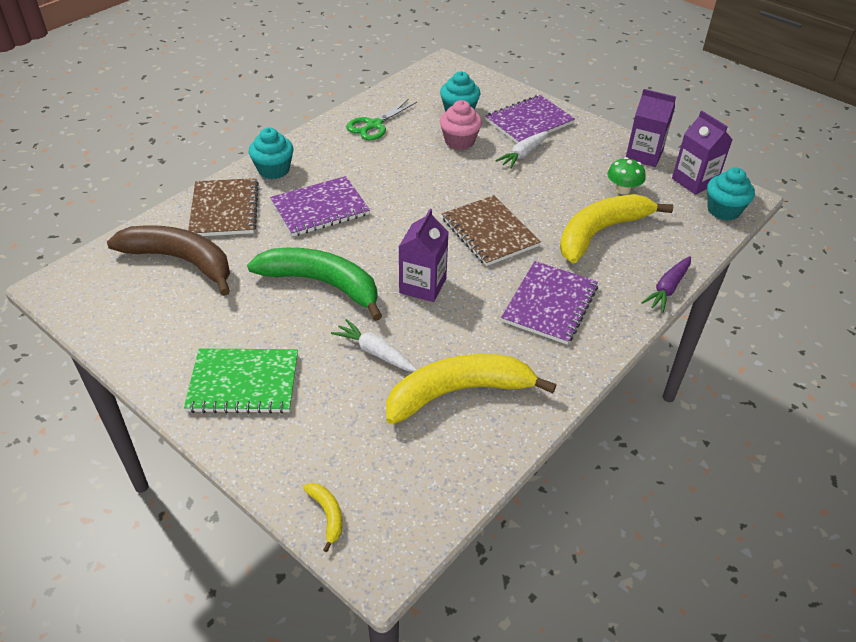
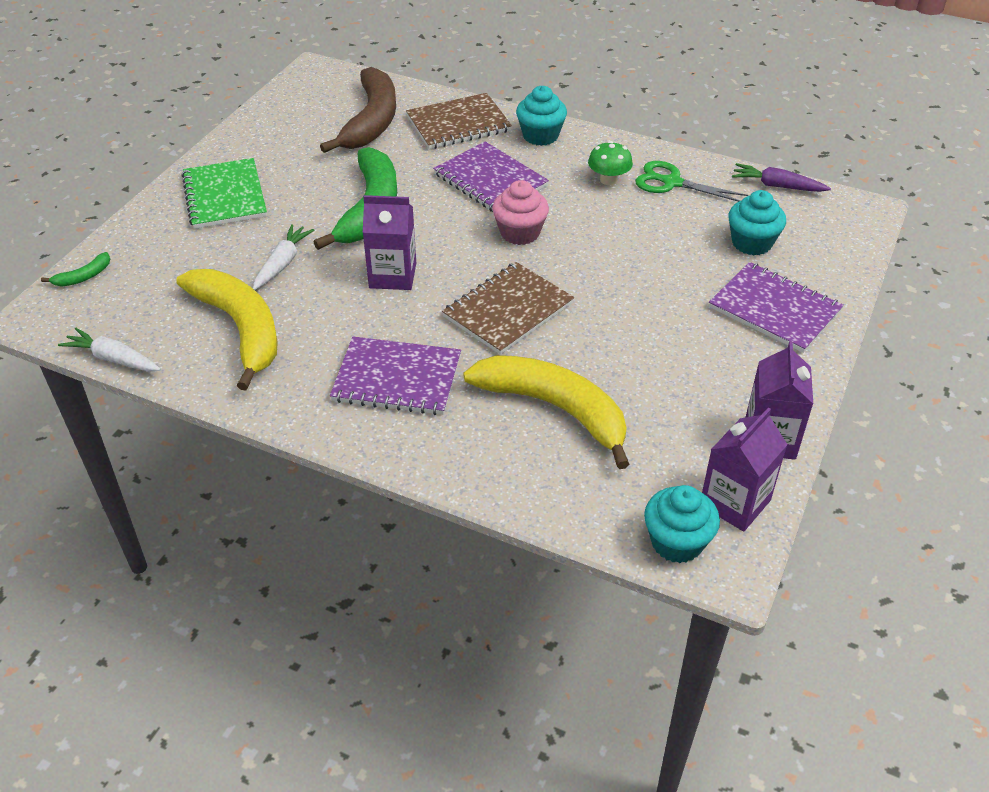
camera: 75 degrees right, 0 degrees up
(327, 515) = (83, 277): yellow banana -> green banana
(459, 141) = (683, 255): pink cupcake -> pink cupcake (520, 233)
(523, 154) = (690, 315): white carrot -> white carrot (113, 359)
(623, 190) = (665, 422): green mushroom -> green mushroom (608, 180)
(667, 289) = (465, 486): purple carrot -> purple carrot (777, 186)

